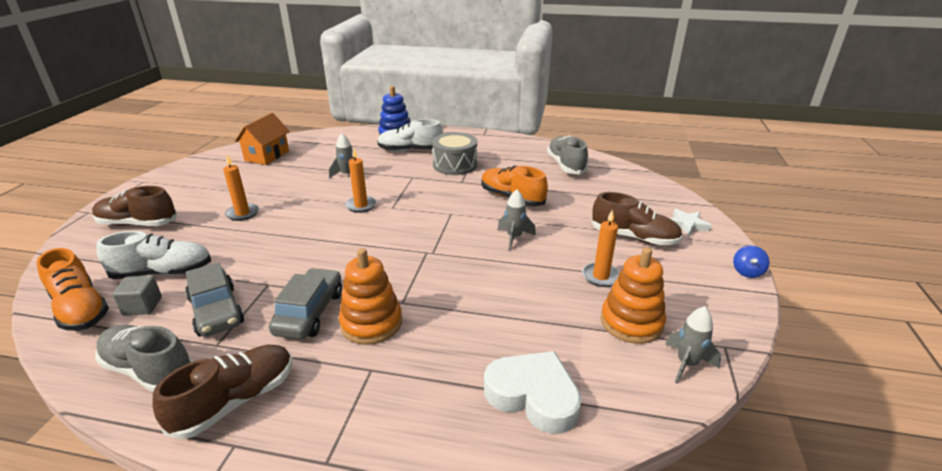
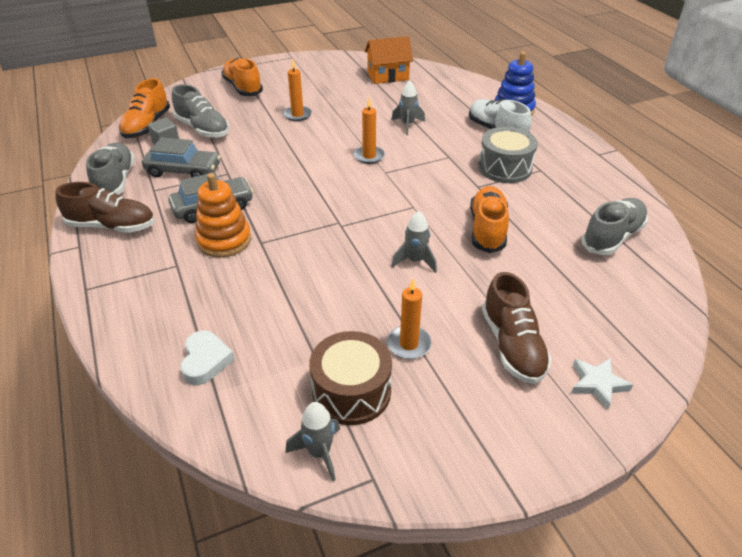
camera: 55 degrees right, 10 degrees up
(138, 224) = (243, 88): brown shoe -> orange shoe
(163, 273) = (203, 129): white shoe -> grey shoe
(216, 311) = (183, 171): grey car -> grey car turned 105 degrees counterclockwise
(533, 395) = (205, 361): white heart -> white heart, size x0.66
(631, 322) = (351, 391): orange stacking toy -> brown drum
(747, 272) = (545, 470): blue spinning top -> none

